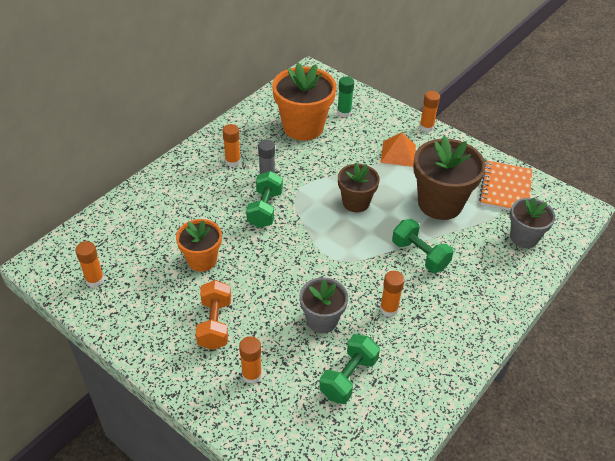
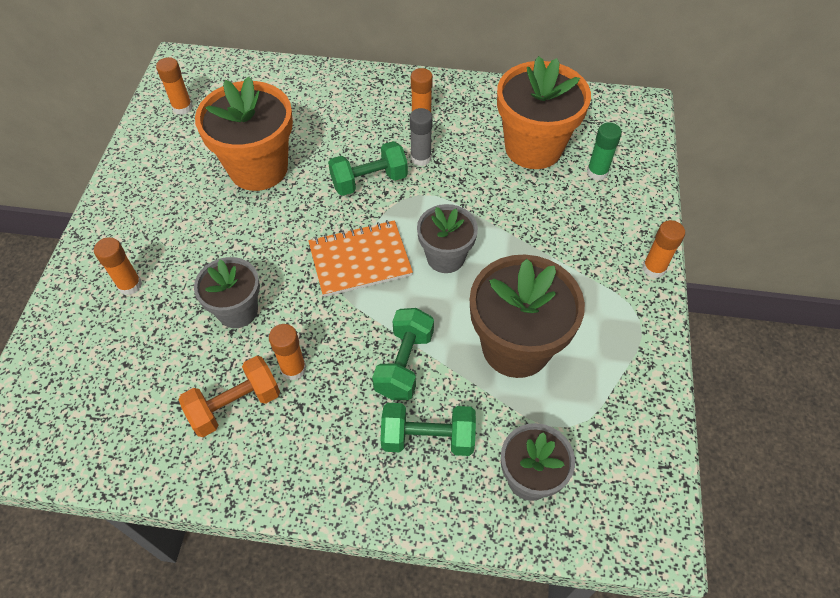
camera: 60 degrees right, 10 degrees up
(202, 260) = (258, 168): orange flower pot -> orange flower pot, size x1.66
(215, 324) = (179, 222): orange dumbbell -> orange dumbbell (235, 405)
(348, 377) = (169, 373): green dumbbell -> green dumbbell (428, 438)
(356, 202) = (445, 257): brown flower pot -> grey flower pot
(398, 153) = (572, 260): orange pyramid -> none
(505, 189) = (612, 415): orange notebook -> orange notebook (360, 260)

